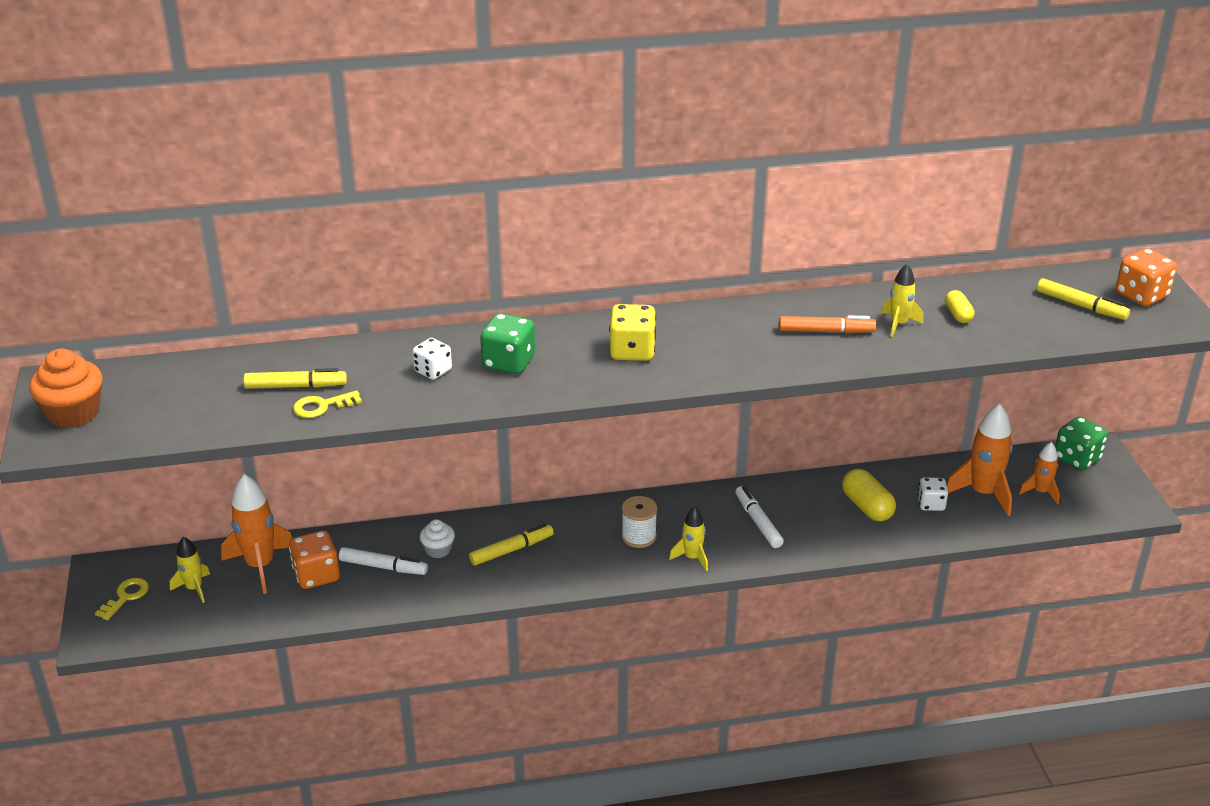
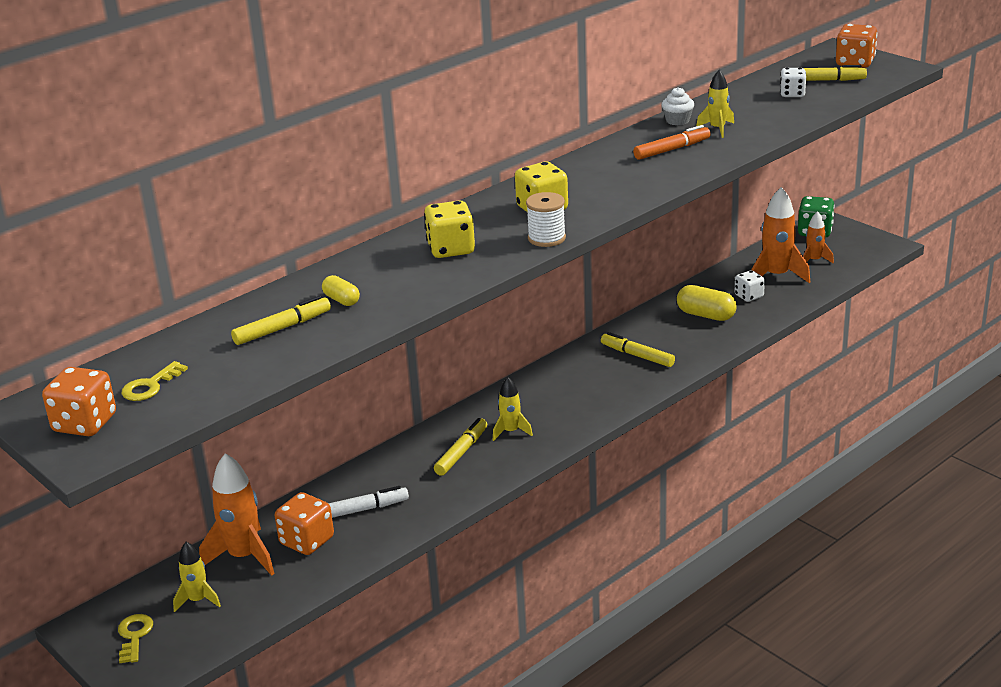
camera: 30 degrees left, 5 degrees down
(73, 413) = (85, 423): orange cupcake -> orange dice
(322, 406) = (327, 333): yellow key -> yellow key (150, 386)
(433, 371) = (393, 276): white dice -> white dice (792, 94)
(438, 550) = (397, 478): white cupcake -> white cupcake (677, 121)
(508, 362) = (451, 249): green dice -> yellow dice
(639, 536) = (556, 401): white spool -> white spool (546, 238)
(692, 558) = (614, 398): yellow rocket -> yellow rocket (511, 431)
(758, 522) = (637, 355): white marker -> yellow marker
(958, 315) = (750, 111): yellow capsule -> yellow capsule (341, 300)

